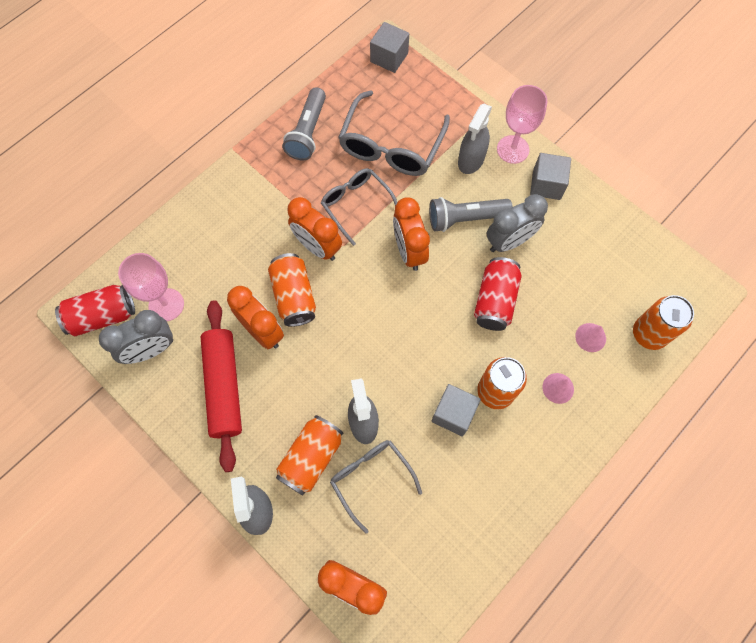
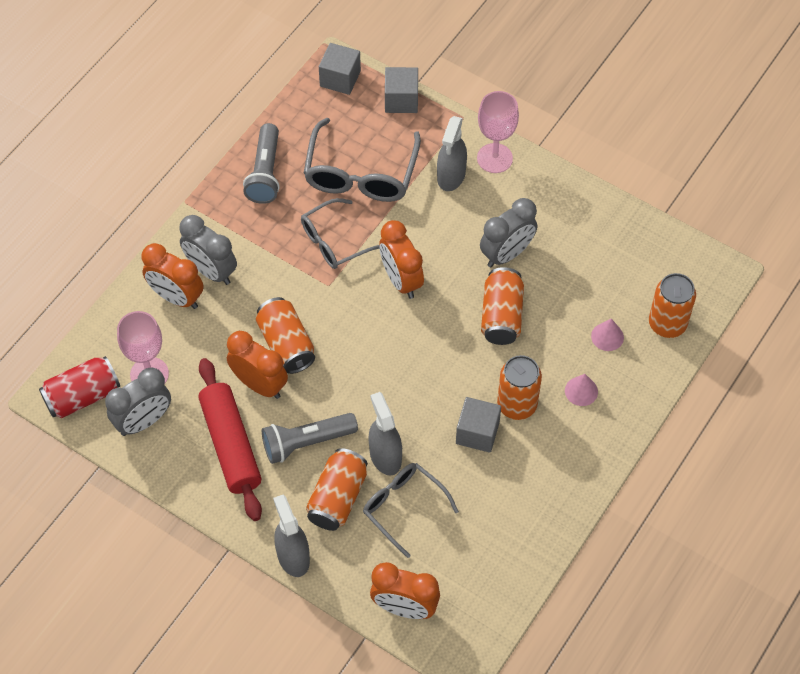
camera: 10 degrees left, 10 degrees down
(242, 216) = (211, 271): none -> grey clock
(317, 247) = (301, 290): orange clock -> orange clock (176, 297)
(356, 205) = (334, 241): grey glasses -> grey glasses turned 75 degrees counterclockwise
(465, 218) = (455, 237): grey flashlight -> grey flashlight (306, 442)
(495, 300) = (501, 316): red can -> orange can
(546, 184) = (537, 190): grey cube -> grey cube (401, 100)

